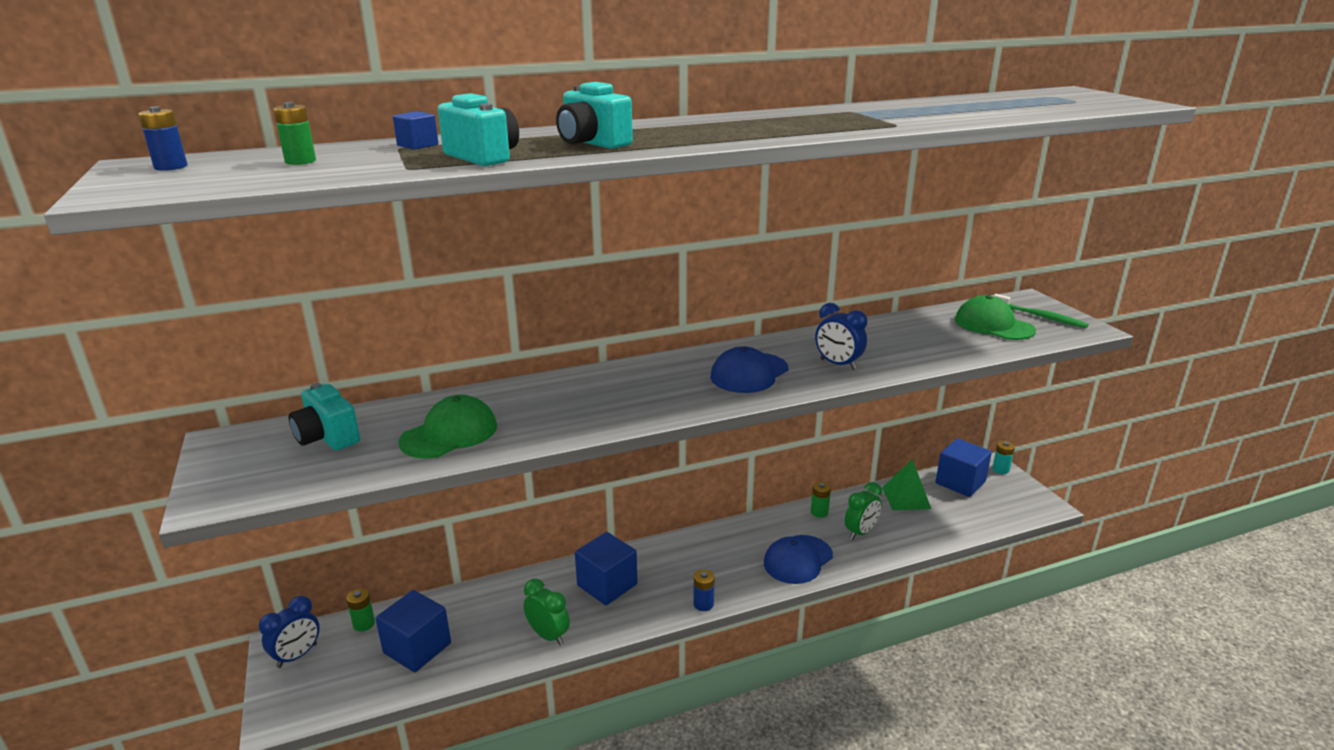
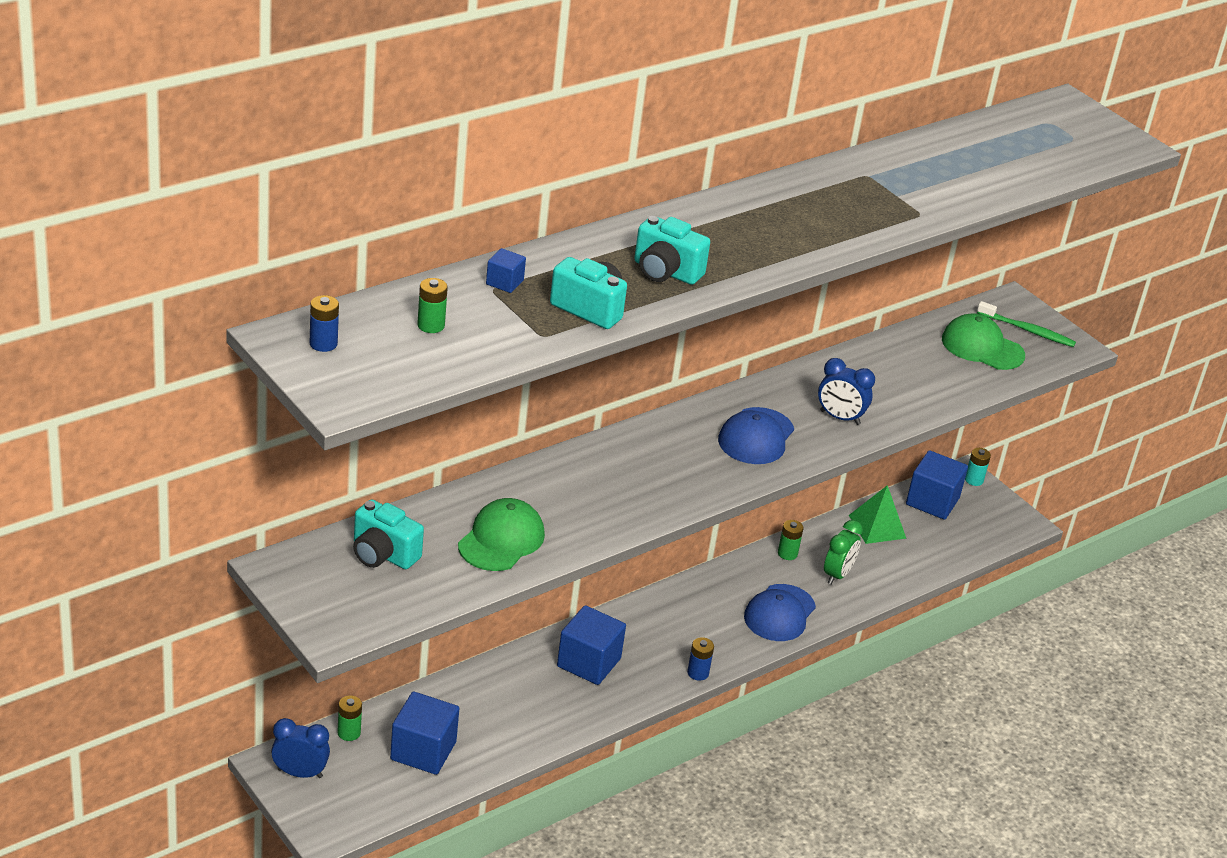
camera: 20 degrees left, 10 degrees up
(297, 656) = (300, 773): blue clock -> blue clock turned 105 degrees counterclockwise
(548, 635) = (553, 723): green clock -> none

